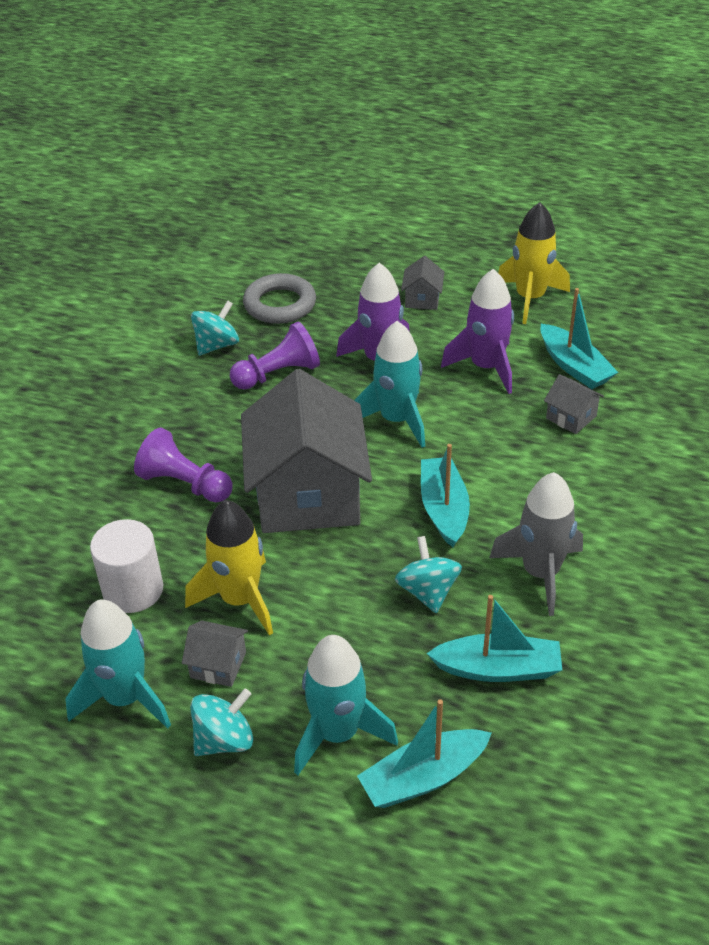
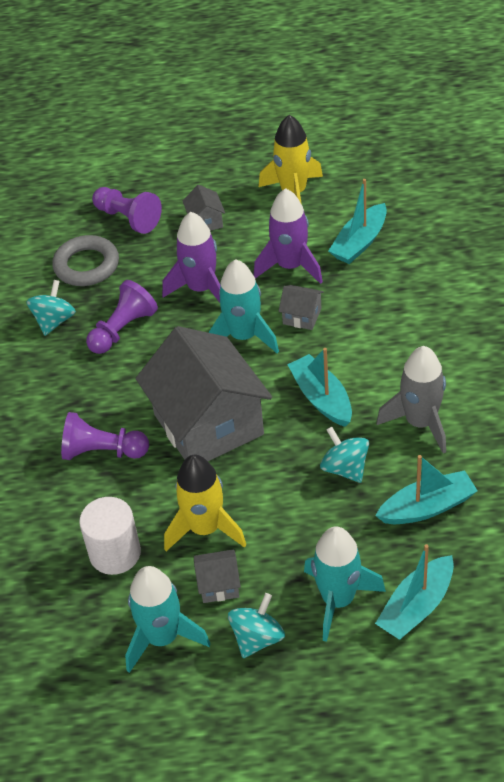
camera: 20 degrees left, 5 degrees up
(347, 274) = (128, 218): none -> purple pawn
(571, 417) = (379, 287): grey house -> grey house (302, 316)
(574, 366) = (359, 242): turquoise boat -> turquoise boat turned 90 degrees clockwise

